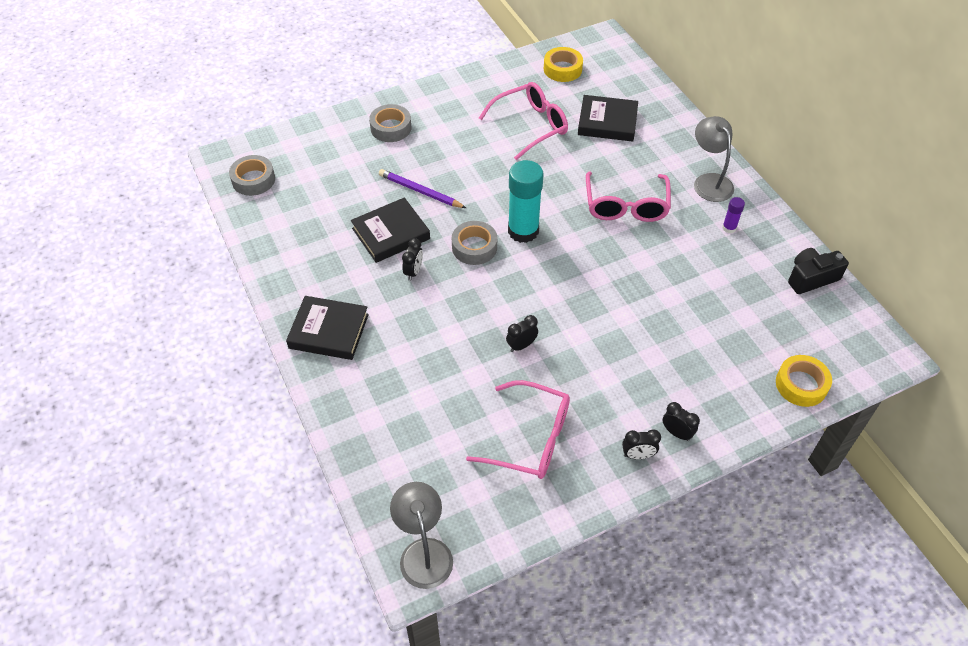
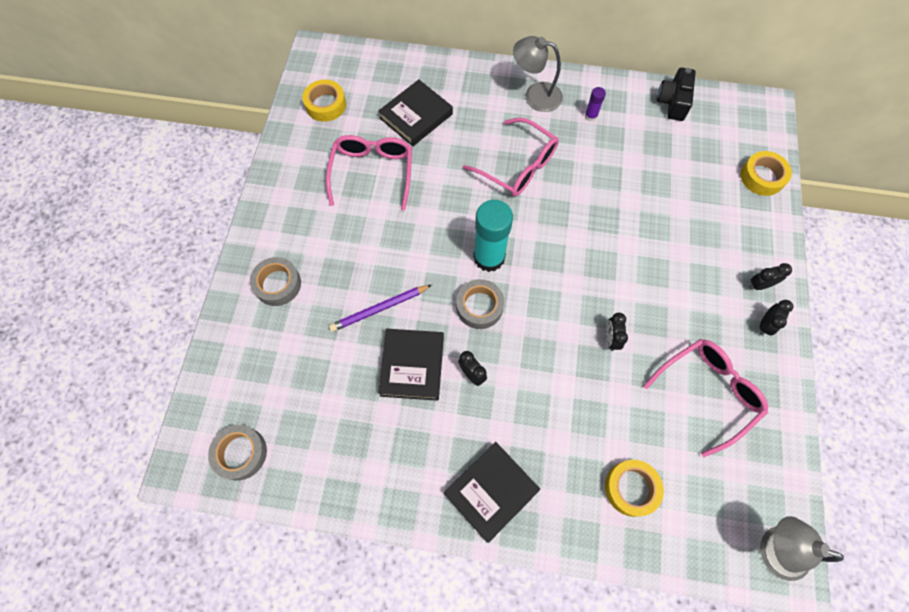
camera: 55 degrees left, 15 degrees up
(399, 421) = (631, 488): none -> yellow tape

